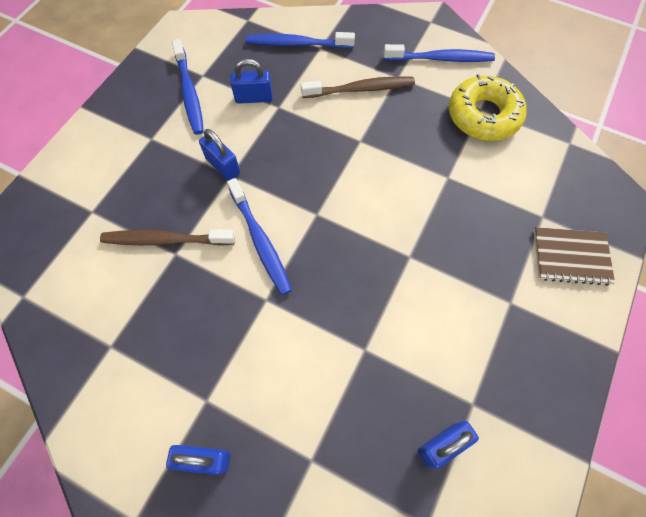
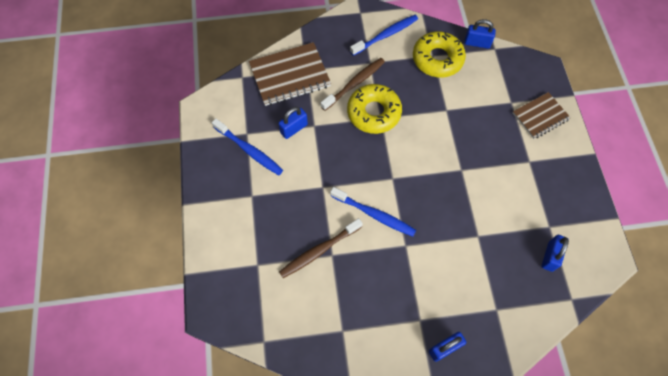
camera: 35 degrees left, 0 degrees up
(223, 166) = (313, 184): blue padlock -> blue padlock (477, 43)
(297, 44) = (290, 75): blue toothbrush -> brown notebook
(356, 131) = (374, 113): none -> yellow donut

